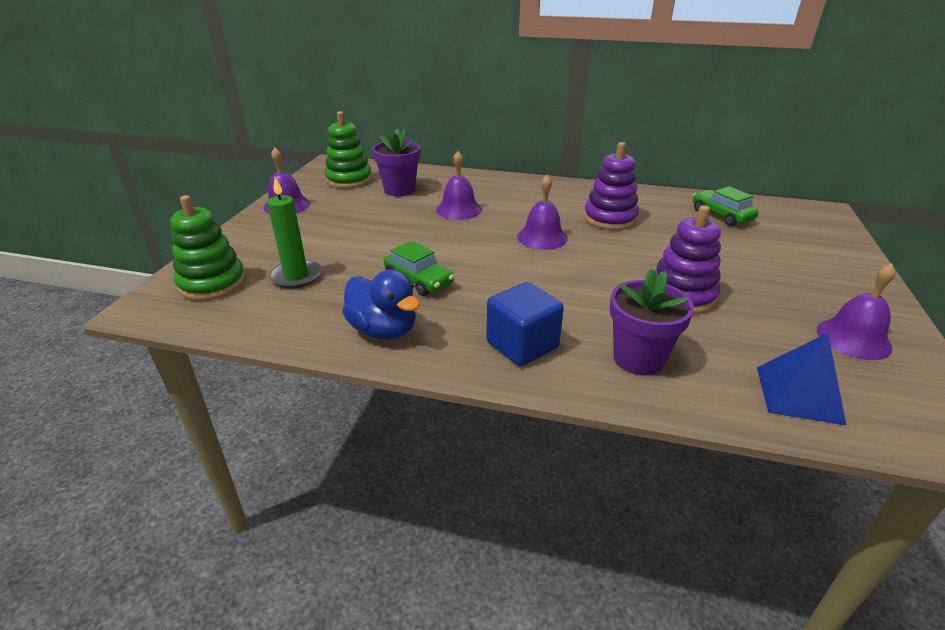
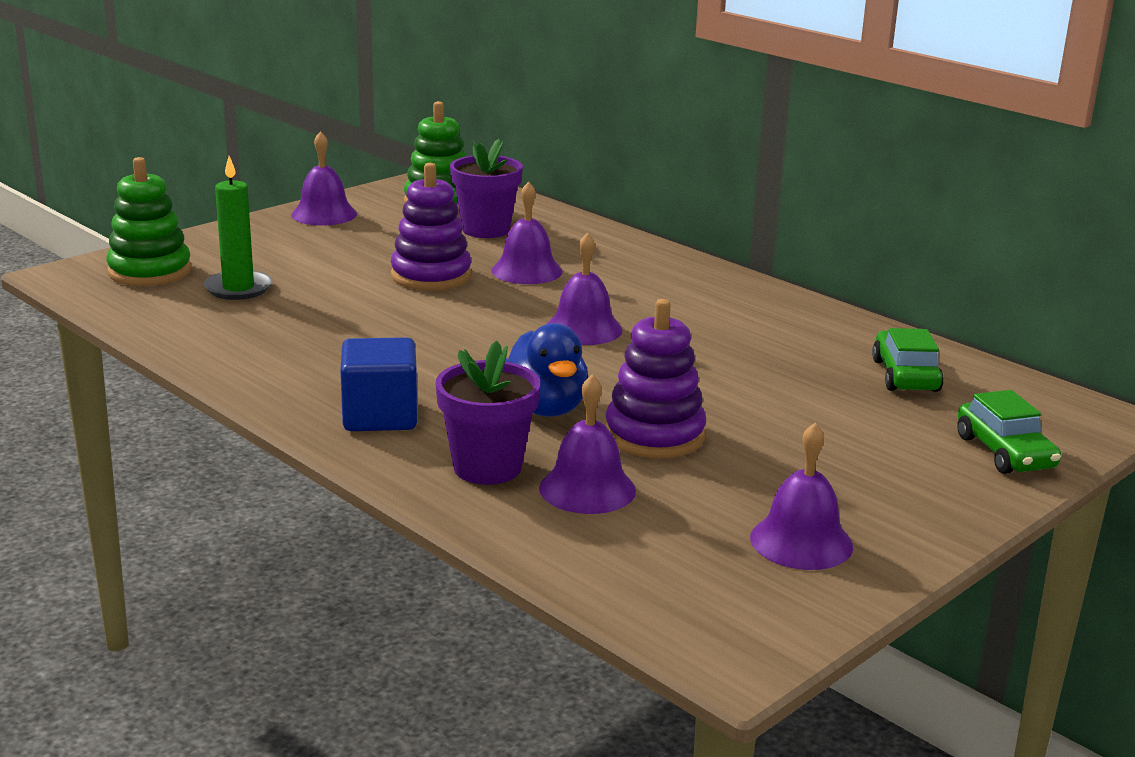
camera: 30 degrees right, 10 degrees down
(383, 330) = (258, 360): blue duck -> blue duck (545, 408)
(419, 280) = (361, 329): green car -> green car (1005, 452)
(610, 218) = (719, 334): purple stacking toy -> purple stacking toy (431, 276)
(710, 350) = (587, 489): none -> purple bell
(798, 394) = (615, 554): blue pyramid -> none

